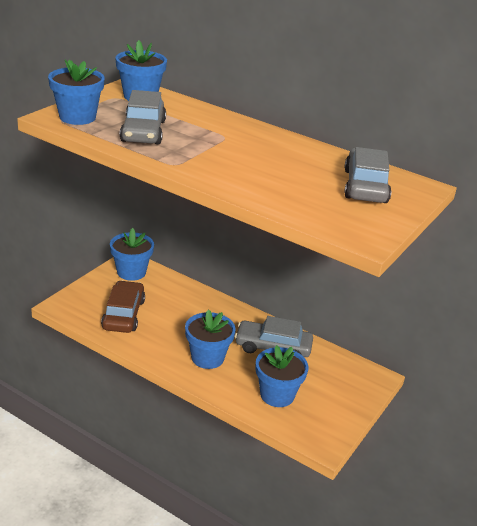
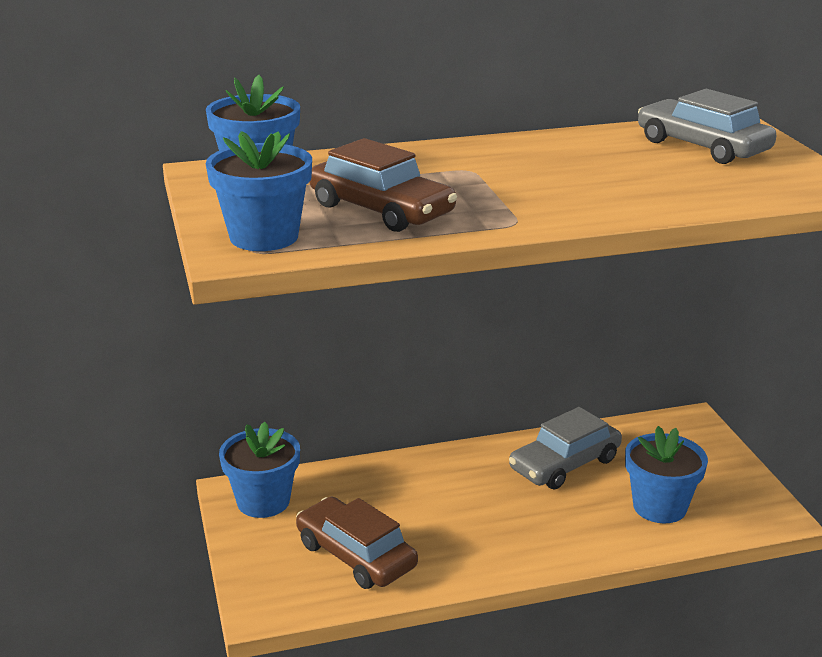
camera: 45 degrees left, 5 degrees down
(143, 131) = (381, 210): grey car -> brown car
(207, 358) = (533, 526): blue flower pot -> none

